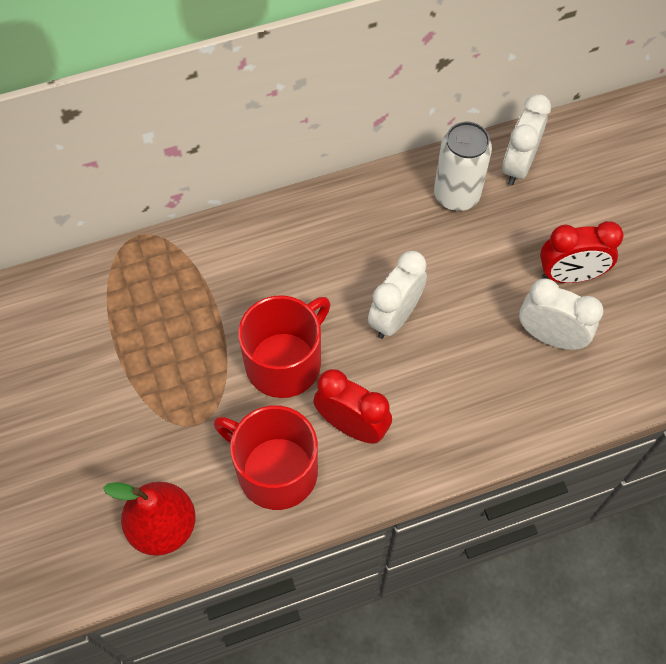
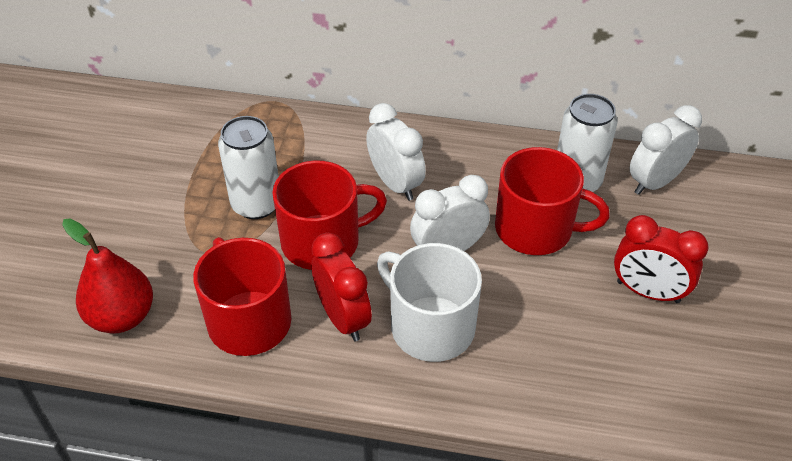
camera: 30 degrees right, 15 degrees down
(200, 355) = (256, 204): none -> white can
(425, 395) = (430, 326): none -> white mug
(451, 259) = (536, 229): none -> red mug
(550, 337) = (591, 334): white clock -> white clock (395, 184)

